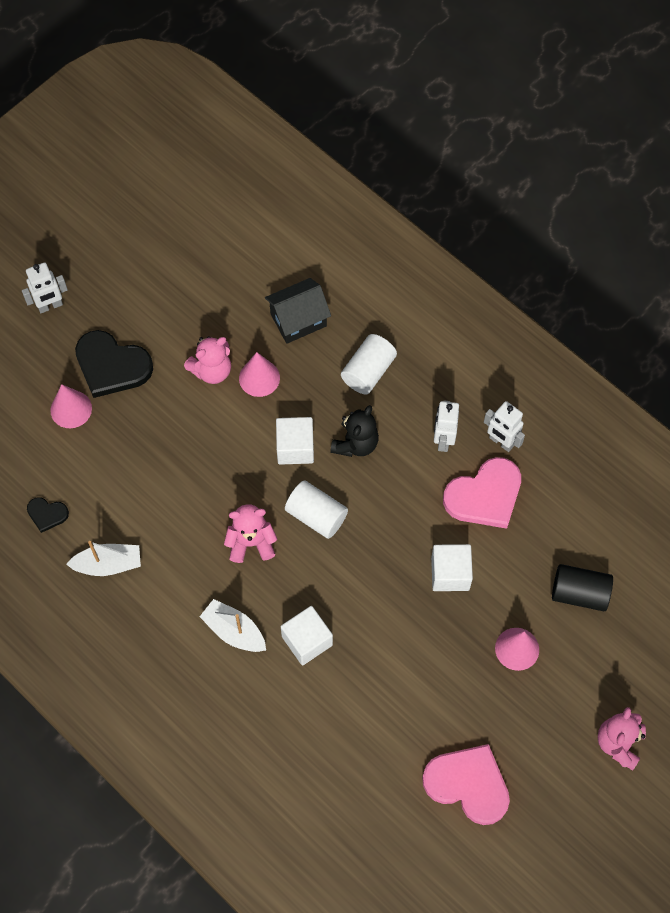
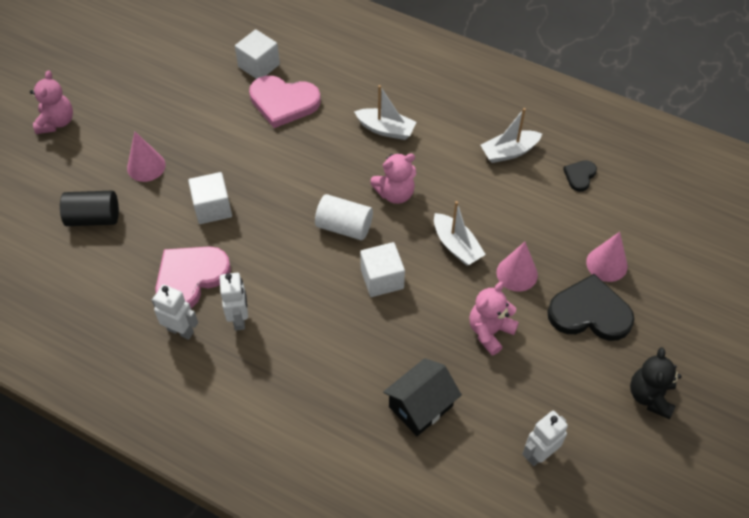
camera: 165 degrees right, 10 degrees down
(47, 514) = (580, 176): black heart -> black heart turned 60 degrees counterclockwise
(50, 306) = (683, 357): white robot -> white robot (539, 454)
(209, 465) = (456, 246): none -> white boat
(259, 378) = (440, 336): pink cone -> pink cone (517, 273)
(307, 640) = (324, 135): white cube -> white cube (259, 66)
(355, 443) = (325, 296): black teddy bear -> black teddy bear (650, 396)
(368, 371) = (331, 369): white cylinder -> none
(468, 784) = (175, 75): pink heart -> pink heart (283, 102)

